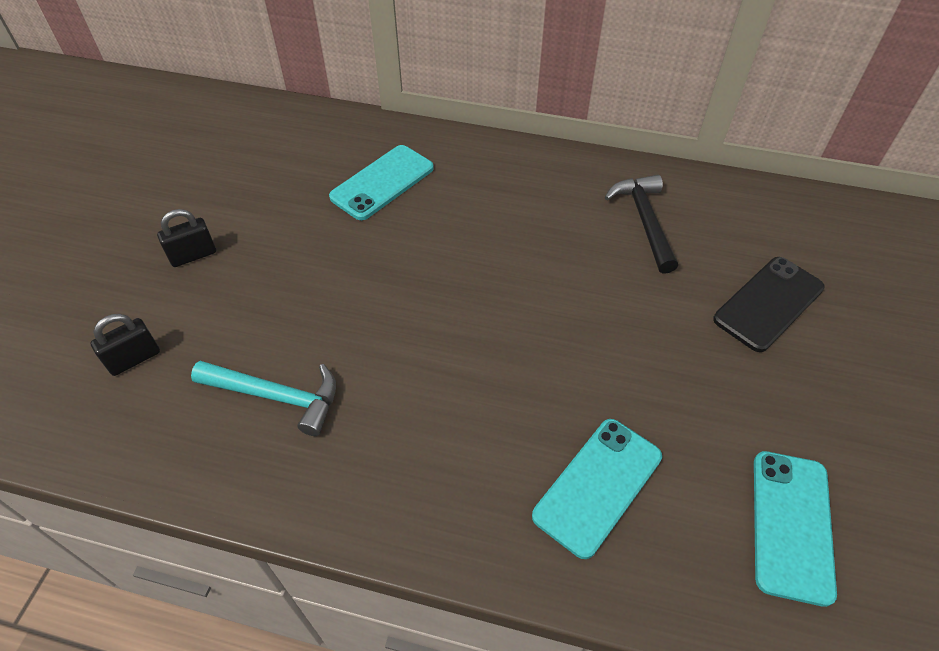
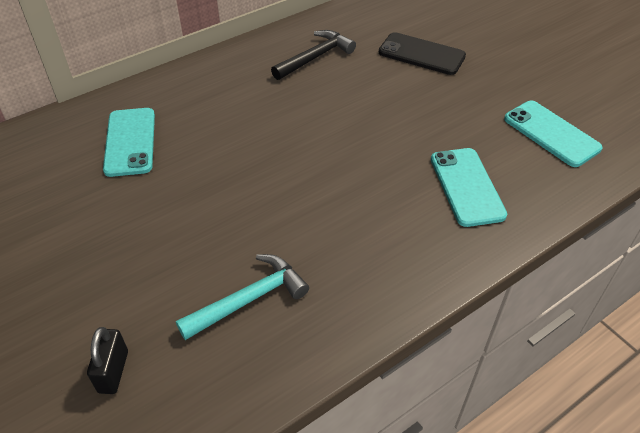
camera: 50 degrees left, 5 degrees down
(193, 255) = (54, 282): black padlock -> none
(644, 221) = (315, 57): black hammer -> black hammer turned 105 degrees clockwise
(768, 303) = (421, 54): black phone -> black phone turned 60 degrees counterclockwise

